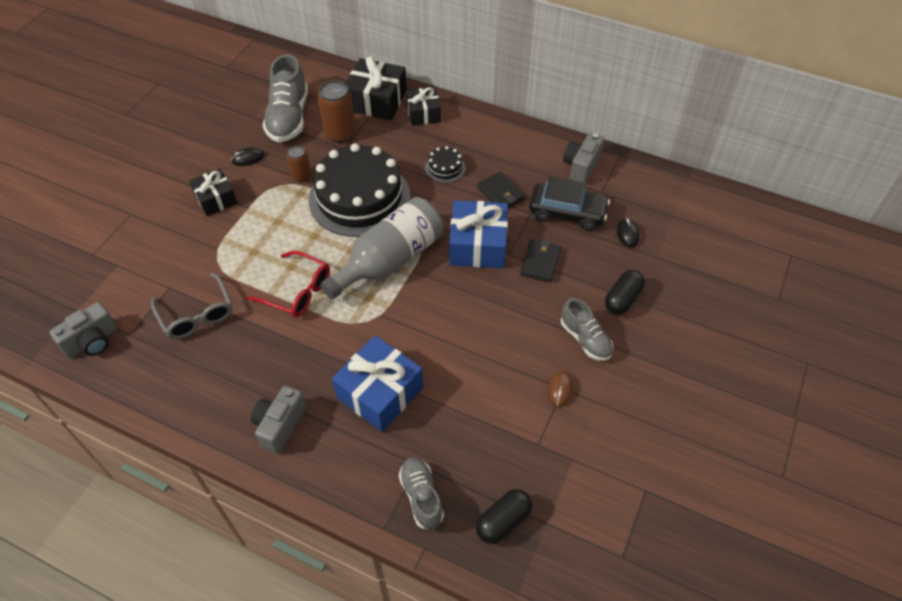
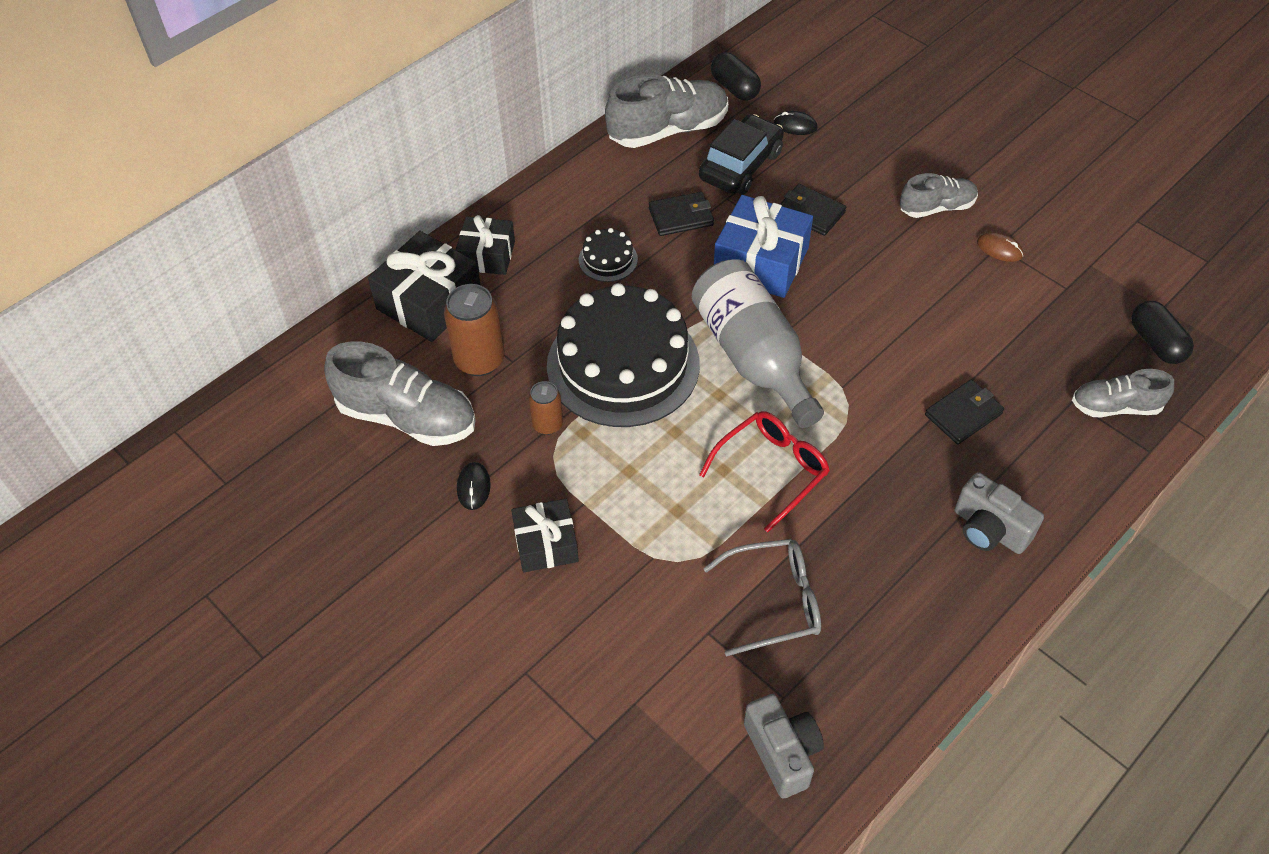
camera: 70 degrees left, 0 degrees up
(380, 392) = (963, 414): blue gift -> black wallet
(581, 166) = (668, 130): grey camera -> grey shoe
(622, 299) = (890, 160): black capsule -> black capsule (734, 88)

